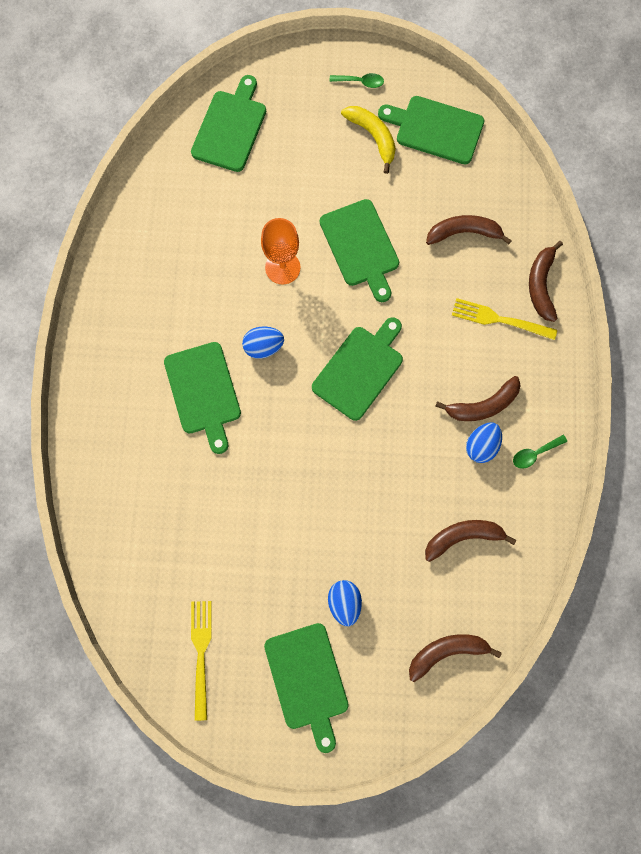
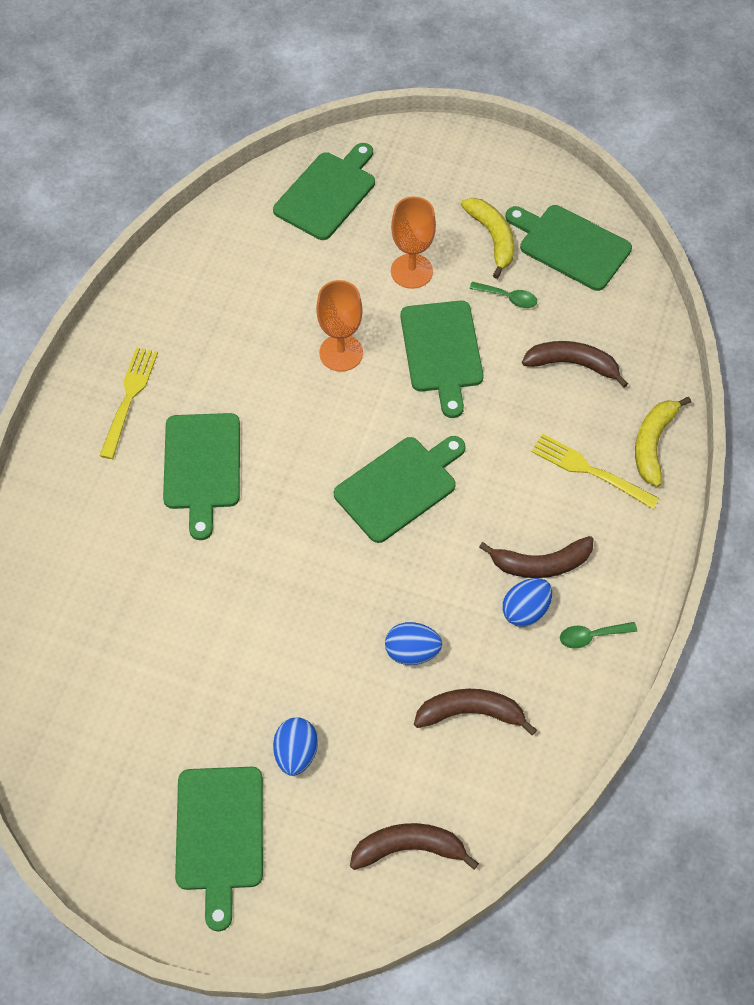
camera: 15 degrees right, 15 degrees down
(201, 654) = (97, 767): yellow fork -> yellow fork (129, 398)
(263, 347) = (290, 434): blue egg -> blue egg (412, 651)
(317, 182) = (411, 271): none -> orange goblet
(360, 82) = (495, 178): green spoon -> green spoon (508, 298)
(541, 285) = (652, 444): brown banana -> yellow banana

